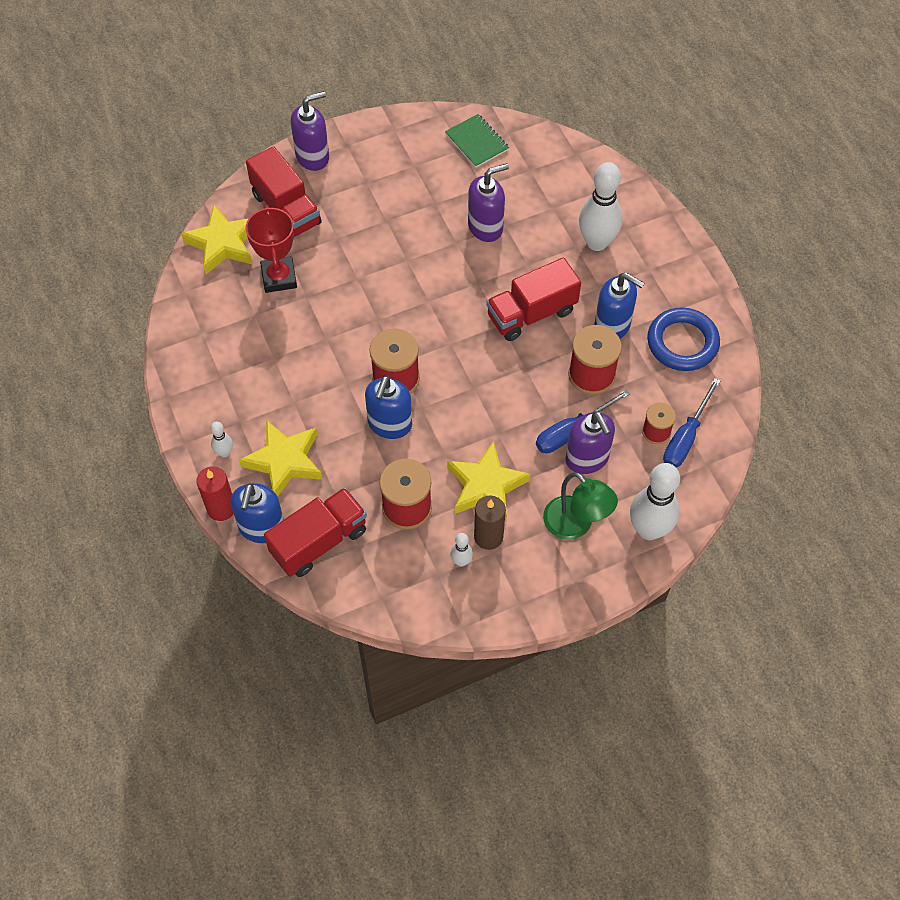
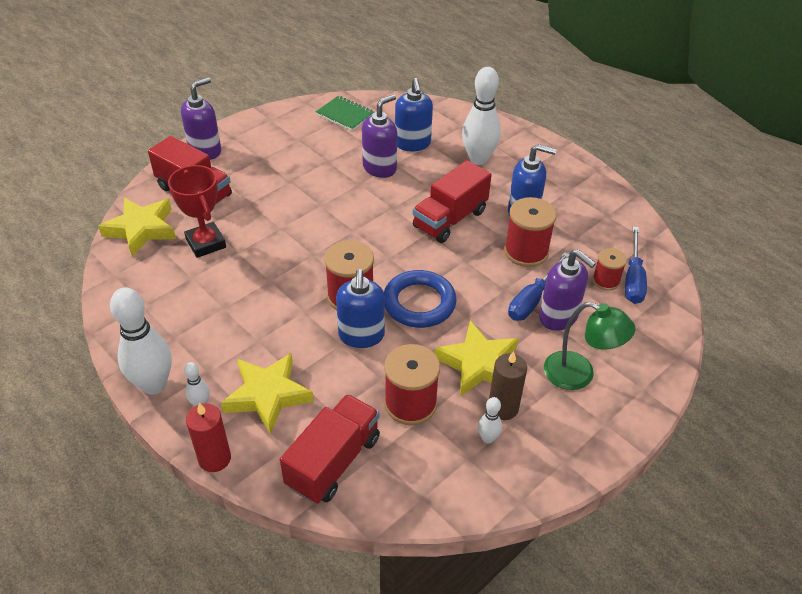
camera: 20 degrees left, 15 degrees down
(262, 528) = (266, 465): blue soap dispenser -> blue soap dispenser (412, 144)
(649, 529) = (646, 360): white bowling pin -> white bowling pin (154, 385)
(682, 343) = (588, 211): blue ring -> blue ring (419, 303)

